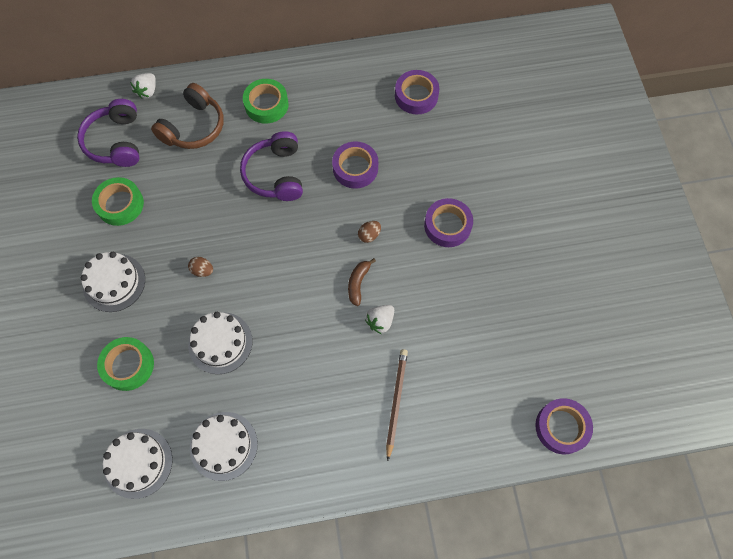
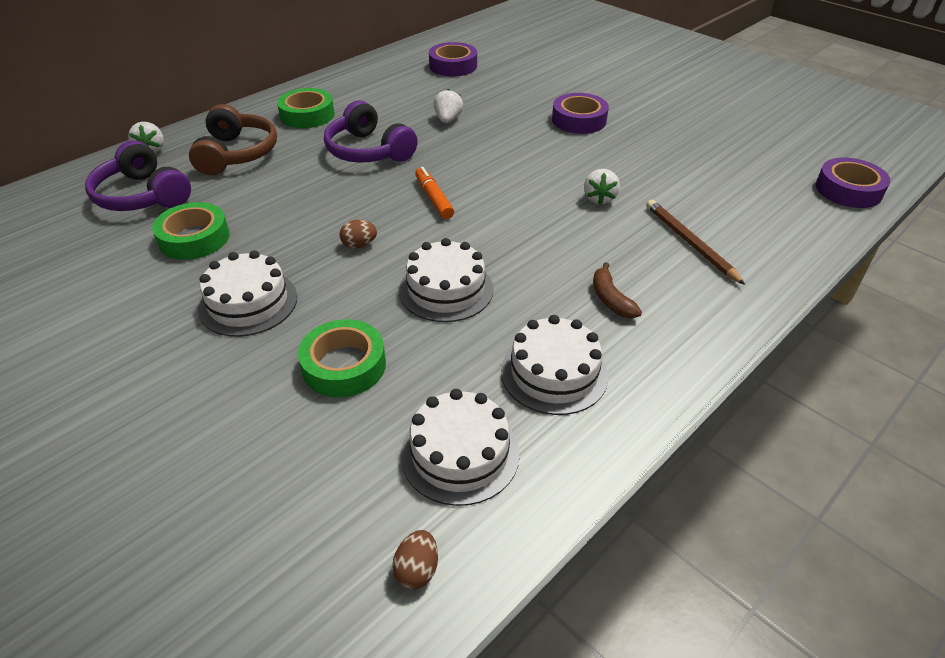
camera: 35 degrees left, 25 degrees down
(277, 253) = (434, 199): none -> orange marker
(355, 168) = (448, 120): purple tape -> white strawberry
(358, 283) = (544, 184): brown banana -> brown banana (611, 299)
(369, 235) = (514, 152): brown egg -> brown egg (417, 570)

